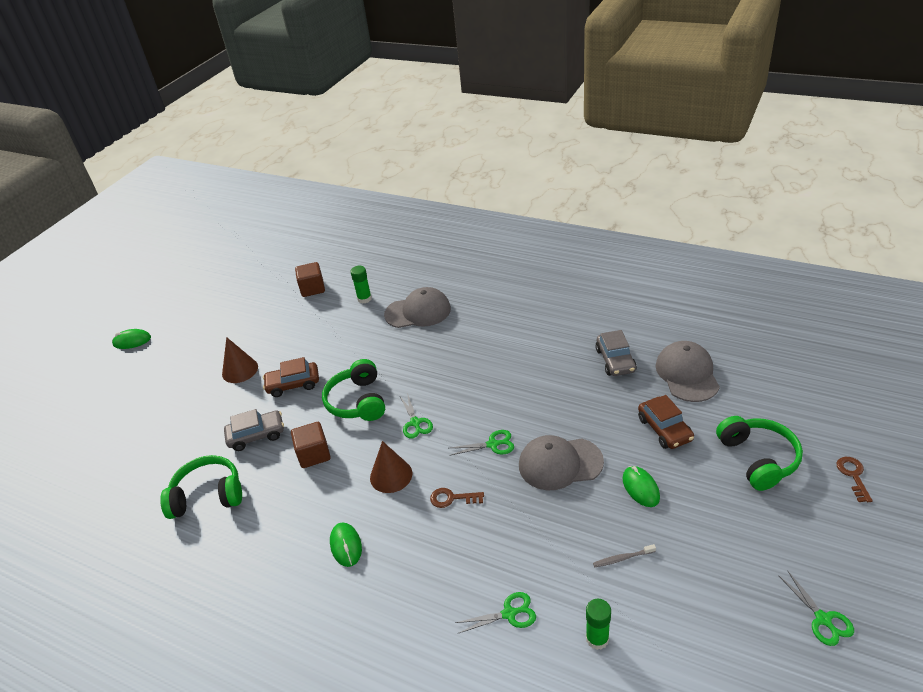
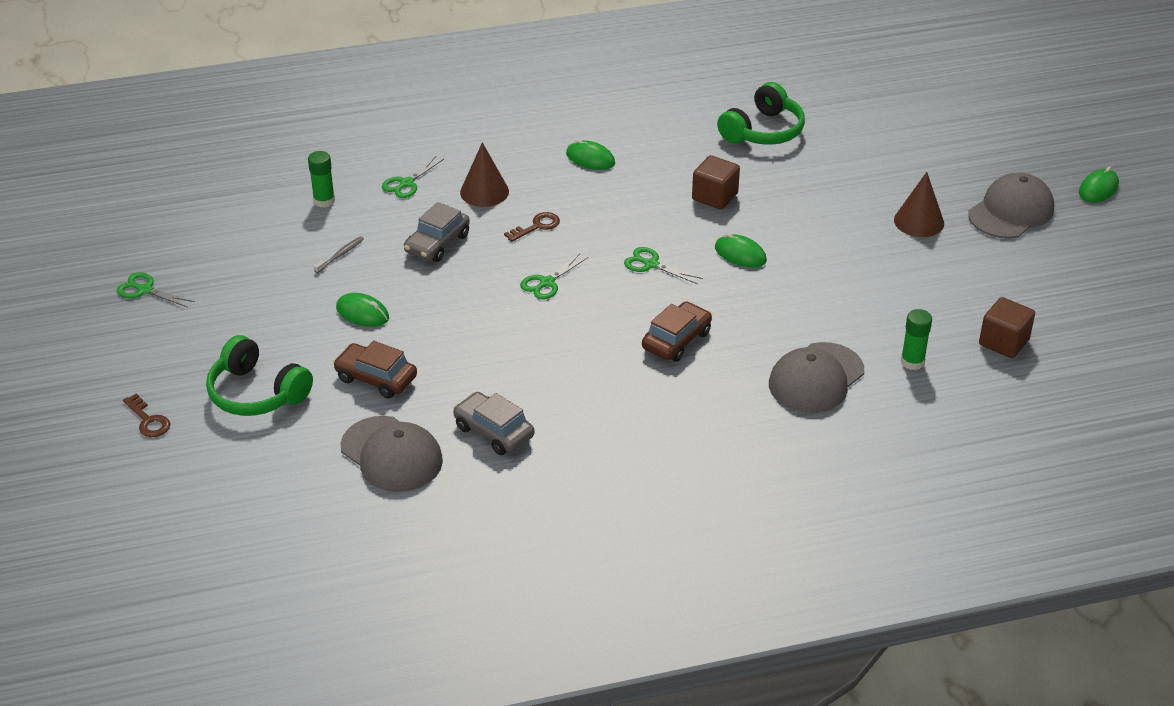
camera: 135 degrees right, 0 degrees up
(256, 435) = (796, 184): grey car -> grey car (437, 243)
(293, 384) = (835, 237): brown car -> brown car (676, 340)
(357, 401) = (740, 254): green headphones -> green mouse
(391, 475) = (617, 216): brown cone -> brown cone (484, 192)
(560, 463) = (461, 297): grey cap -> grey cap (1011, 211)

